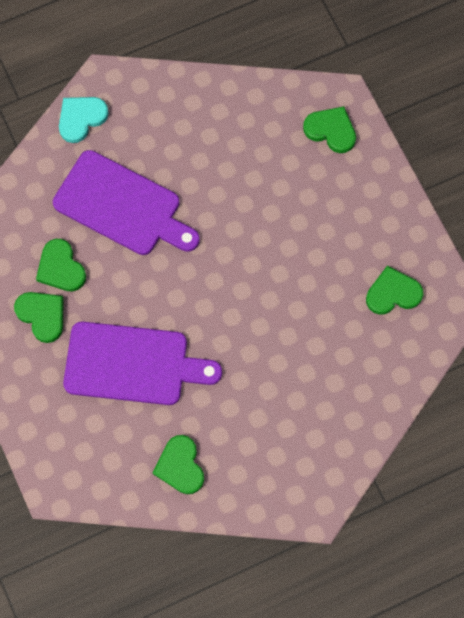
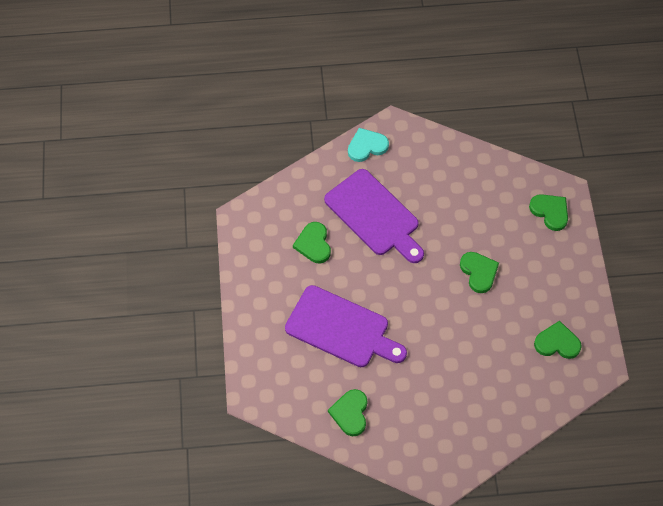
camera: 20 degrees right, 10 degrees down
(42, 315) = (287, 272): green heart -> green heart (479, 272)

